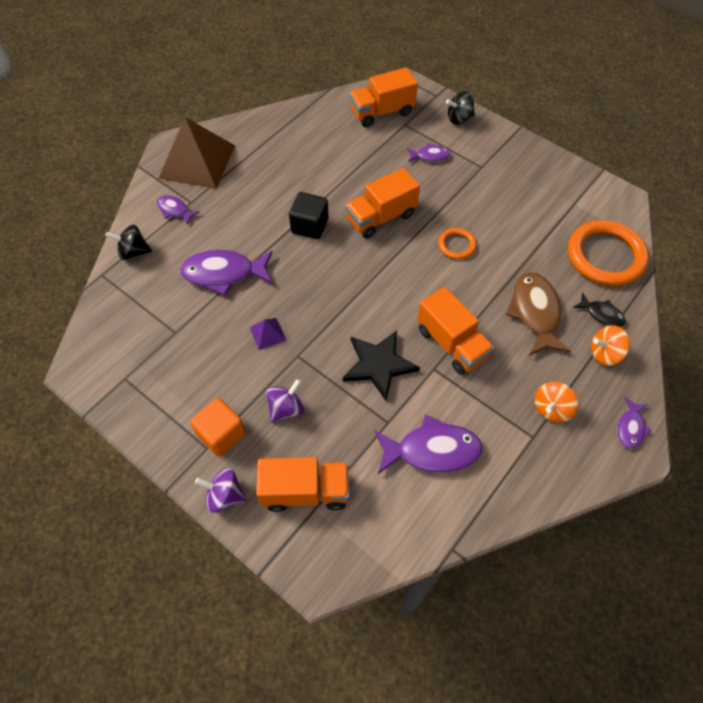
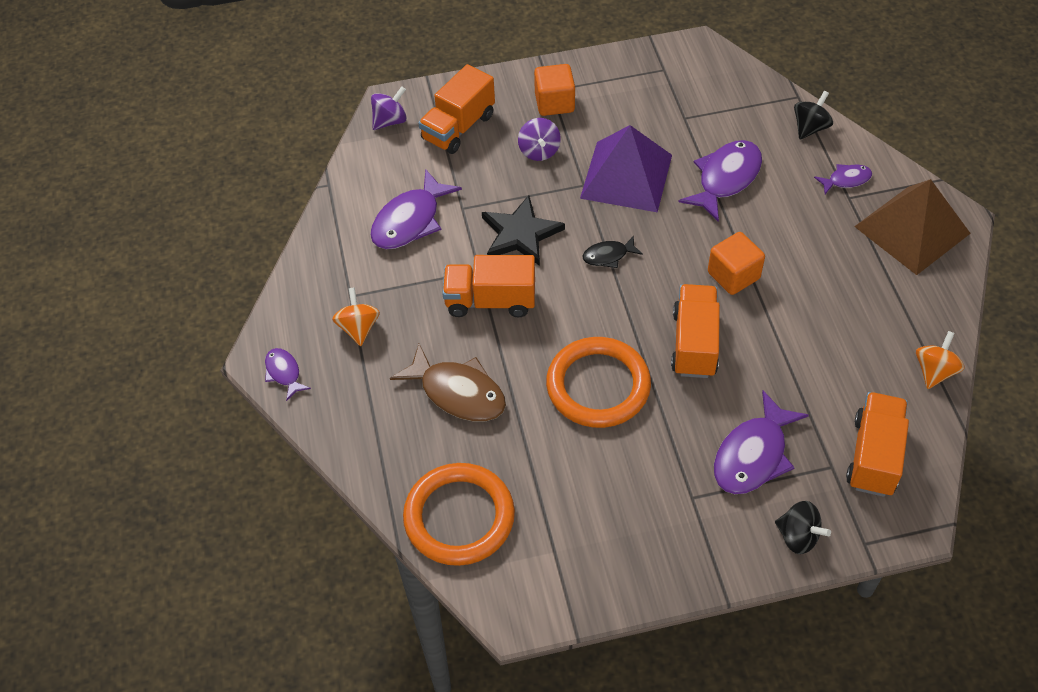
camera: 130 degrees right, 5 degrees down
(225, 496) = (501, 82): purple spinning top -> purple spinning top (390, 121)
(267, 333) = (626, 176): purple pyramid -> purple pyramid, size x2.48
(310, 226) = (733, 275): black cube -> orange cube
(430, 156) = (753, 455): purple fish -> purple fish, size x1.88
(456, 245) = (598, 386): orange ring -> orange ring, size x2.05
(459, 118) = (798, 536): black spinning top -> black spinning top turned 105 degrees clockwise
(601, 314) = (401, 449): black fish -> black fish (608, 256)
(604, 353) = (362, 414): orange spinning top -> orange spinning top (934, 371)

